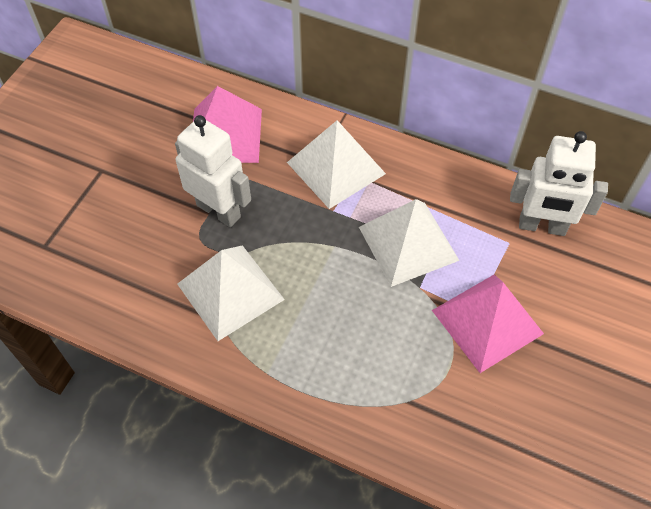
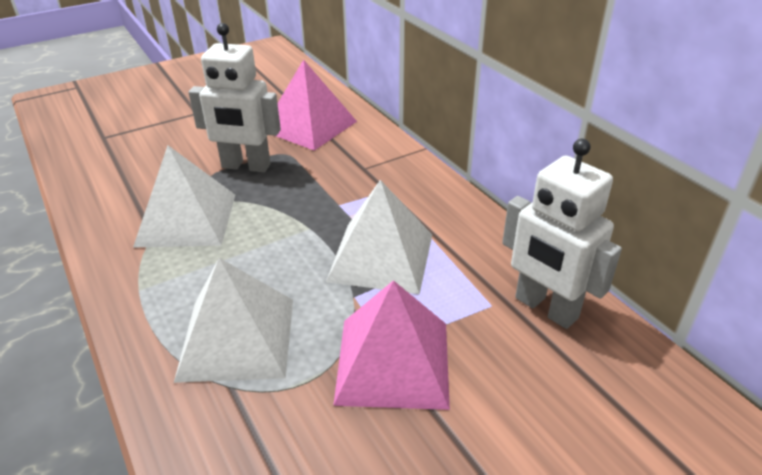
camera: 35 degrees right, 20 degrees down
(219, 211) = (246, 166): white robot -> white robot turned 120 degrees clockwise
(336, 168) = (375, 178): white pyramid -> white pyramid (237, 338)

